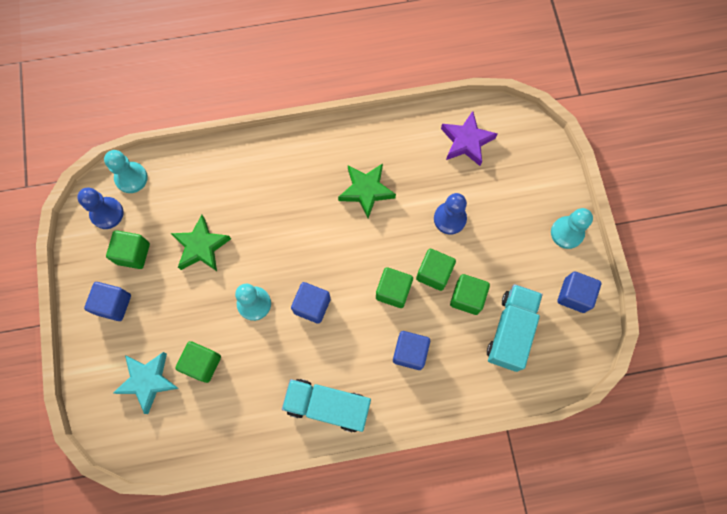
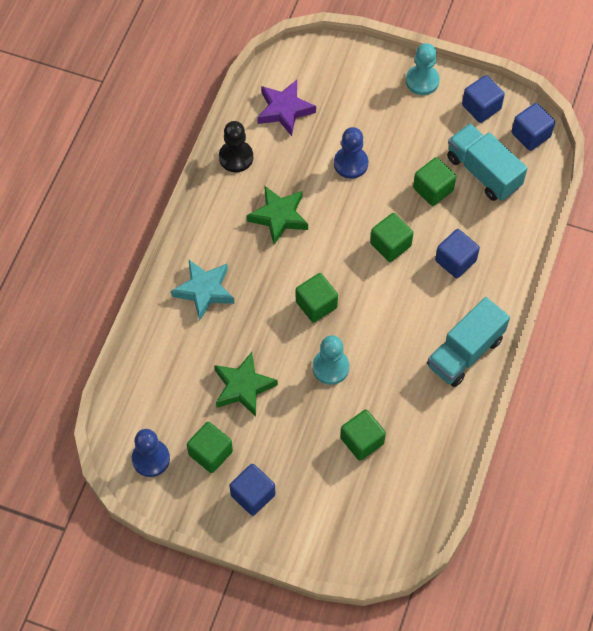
camera: 60 degrees left, 10 degrees down
(131, 178) = (126, 418): turquoise pawn -> none
(148, 381) = (350, 497): turquoise star -> turquoise star (204, 290)
(312, 305) = (363, 319): blue cube -> blue cube (531, 135)
(400, 130) = (236, 157): none -> black pawn
(434, 273) = (394, 203): green cube -> green cube (316, 304)

